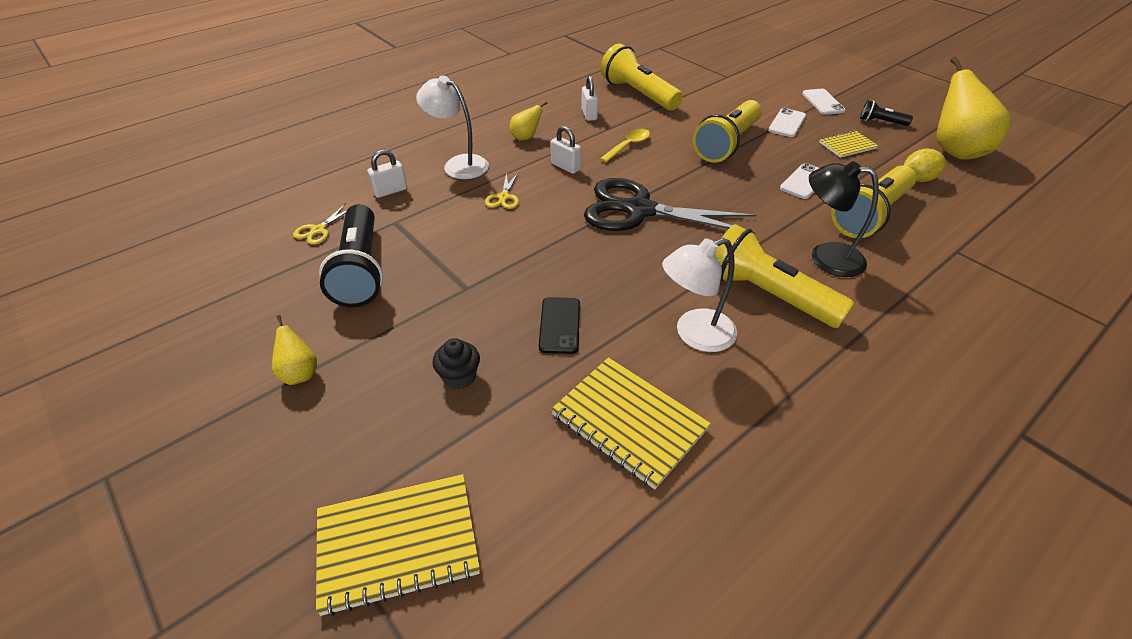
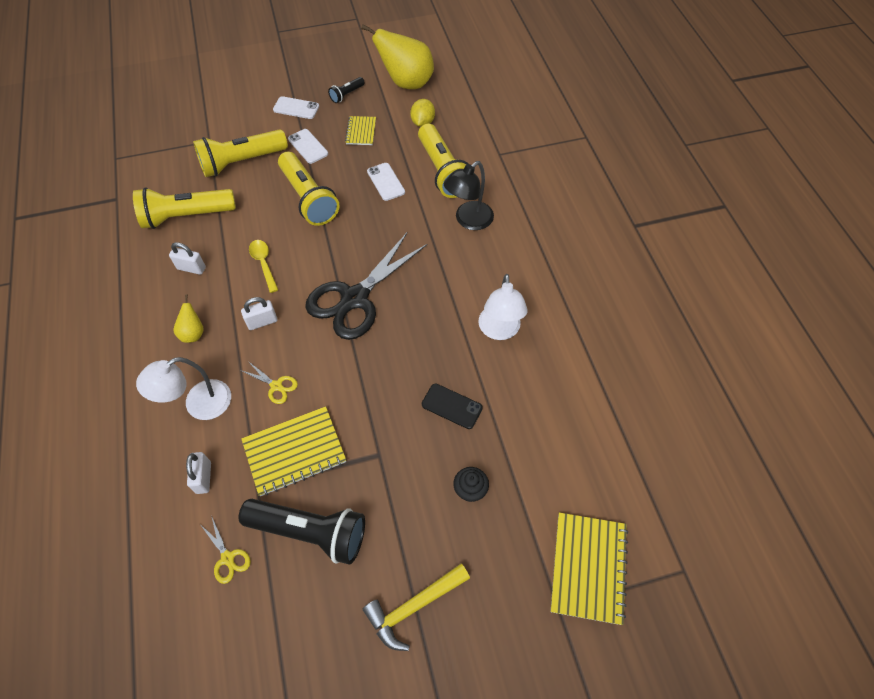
camera: 65 degrees left, 15 degrees up
(300, 373) = (413, 606): yellow pear -> yellow hammer
(629, 422) = (552, 402): yellow notebook -> yellow notebook (294, 452)
(767, 294) = (485, 271): yellow flashlight -> yellow flashlight (241, 162)

